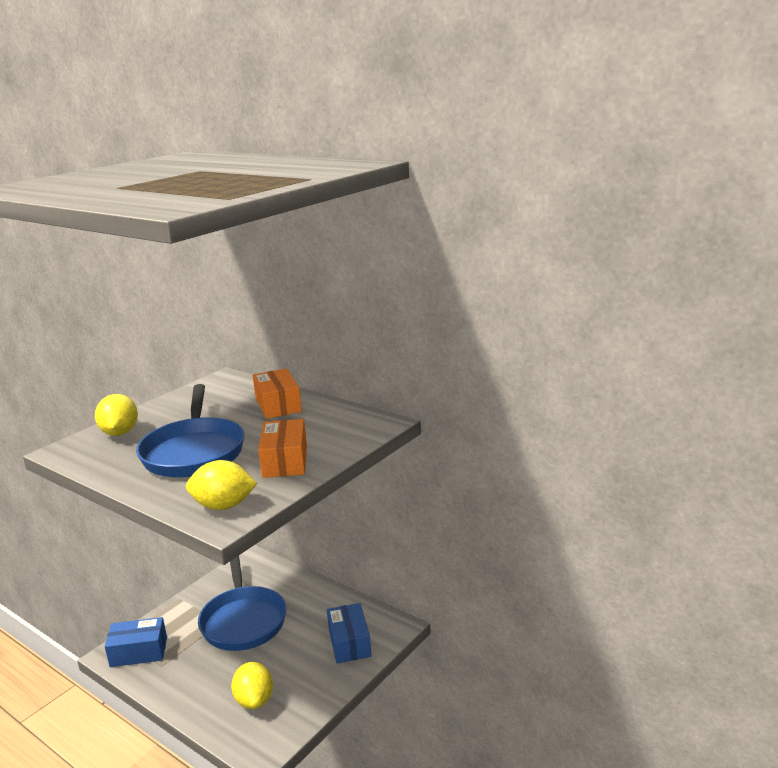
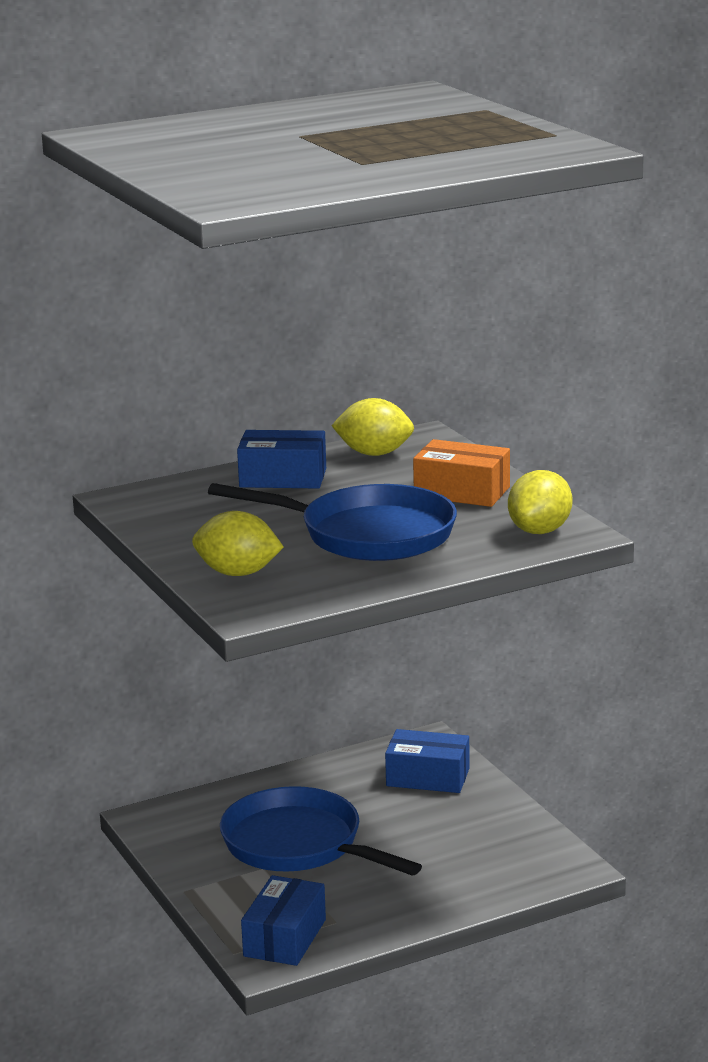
camera: 65 degrees left, 0 degrees up
(243, 620) = (299, 845): blue pan -> blue pan turned 150 degrees counterclockwise
(254, 700) = (477, 859): yellow lemon -> yellow lemon (374, 453)
(278, 405) = (283, 478): orange box -> blue box

